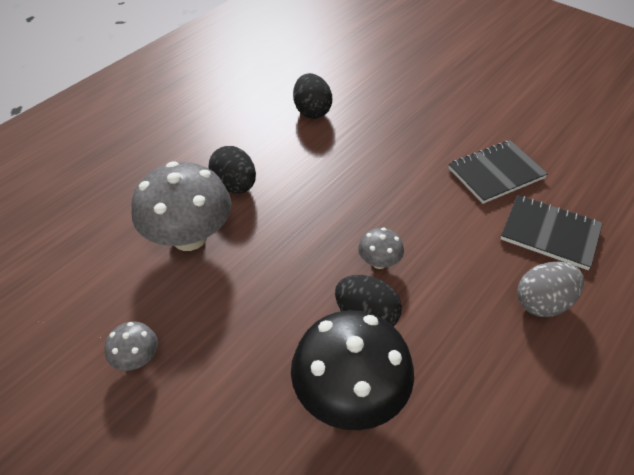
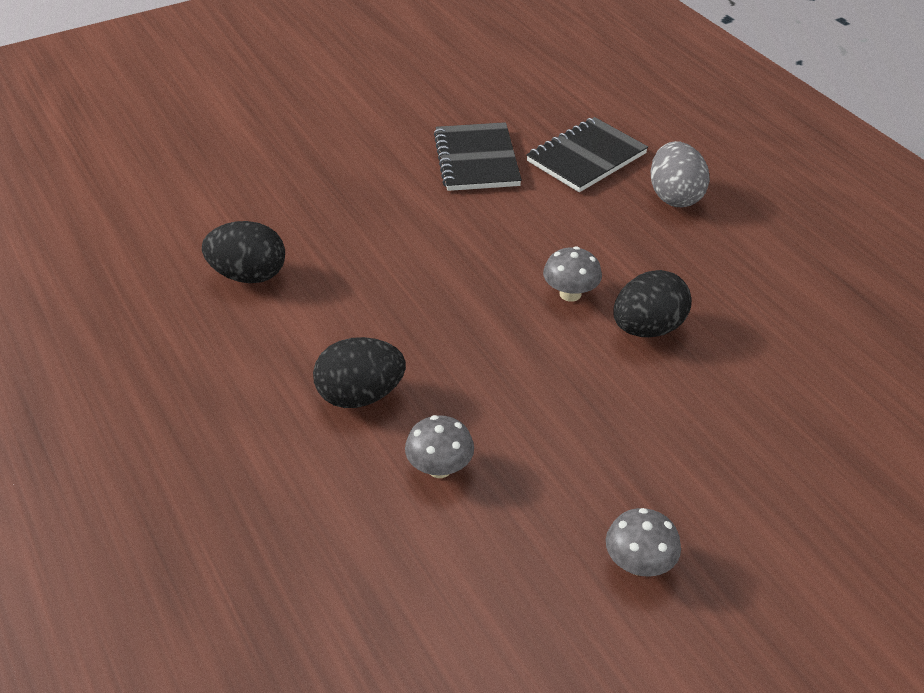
camera: 70 degrees left, 5 degrees down
(189, 237) = (439, 468): grey mushroom -> grey mushroom, size x0.46
(349, 395) = (746, 371): black mushroom -> none

